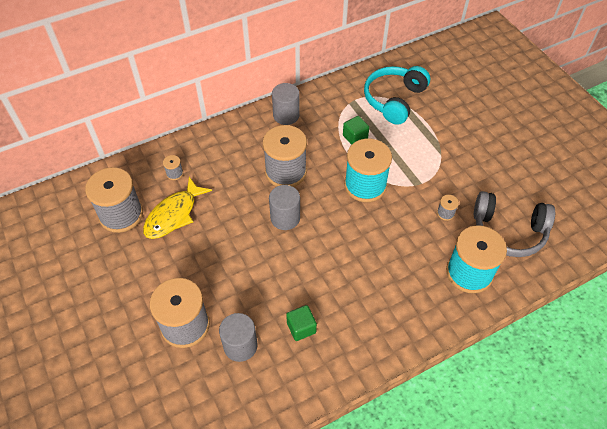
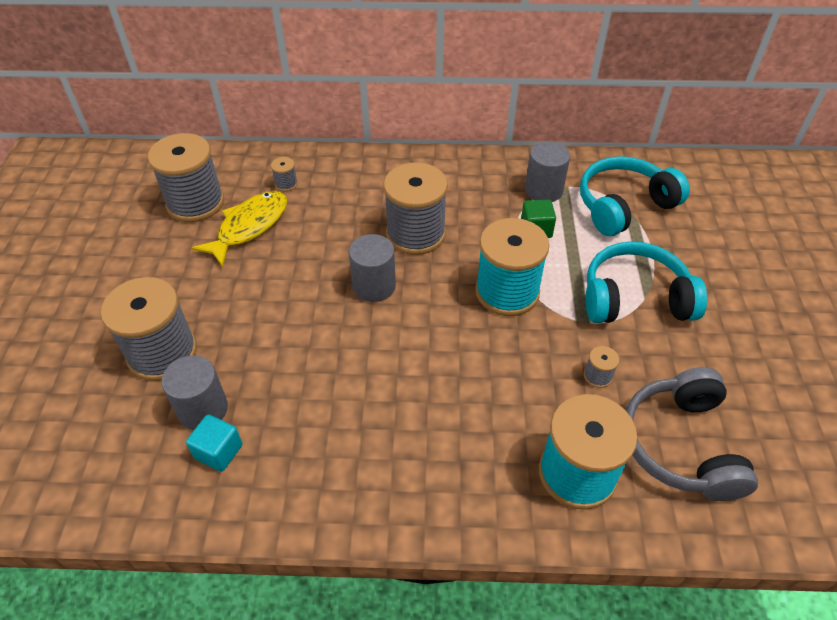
camera: 30 degrees right, 5 degrees down
(173, 215) = (249, 227): yellow fish -> yellow fish turned 150 degrees clockwise
(270, 364) = (219, 451): none -> turquoise cube
(286, 115) = (465, 172): grey cylinder -> grey cylinder (543, 190)
(301, 328) = (291, 426): green cube -> none
(436, 157) = (635, 298): none -> turquoise headphones
(508, 231) = (681, 445): grey headphones -> grey headphones turned 45 degrees clockwise

